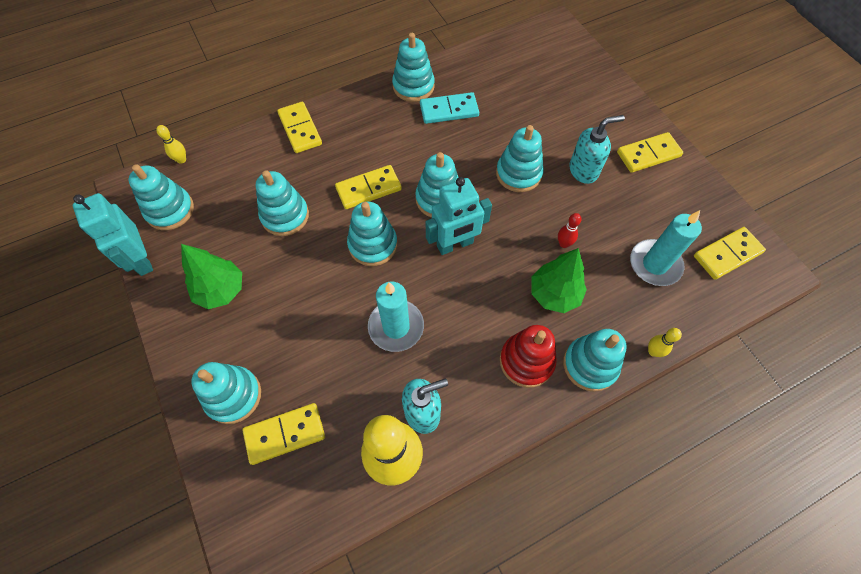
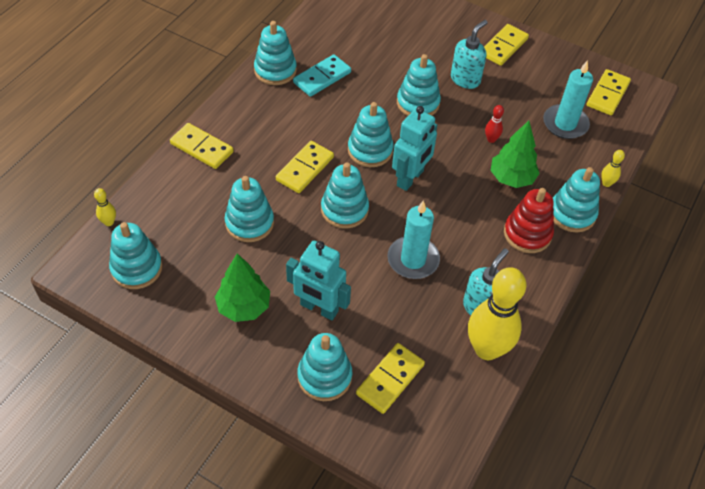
camera: 35 degrees left, 10 degrees down
(141, 260) = (146, 320): turquoise robot -> turquoise robot (319, 308)

